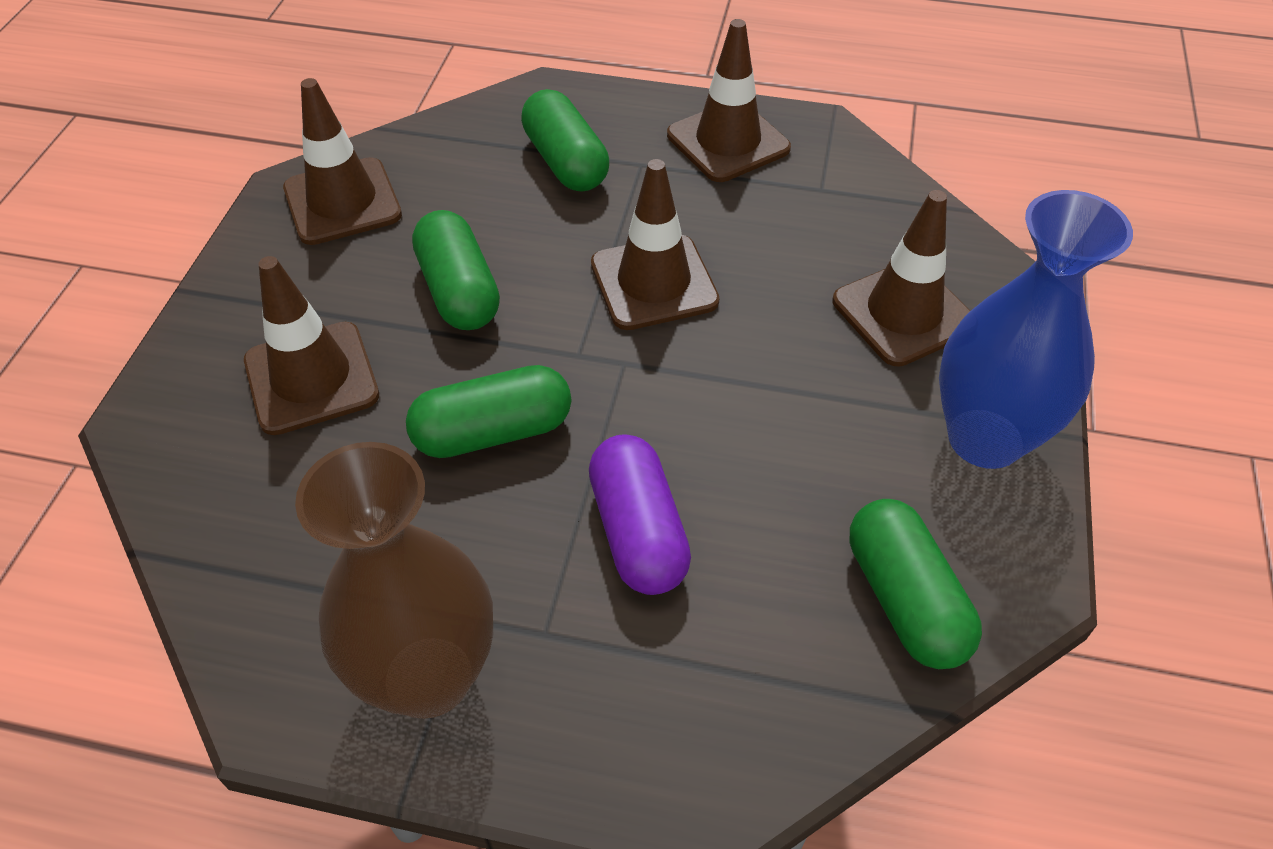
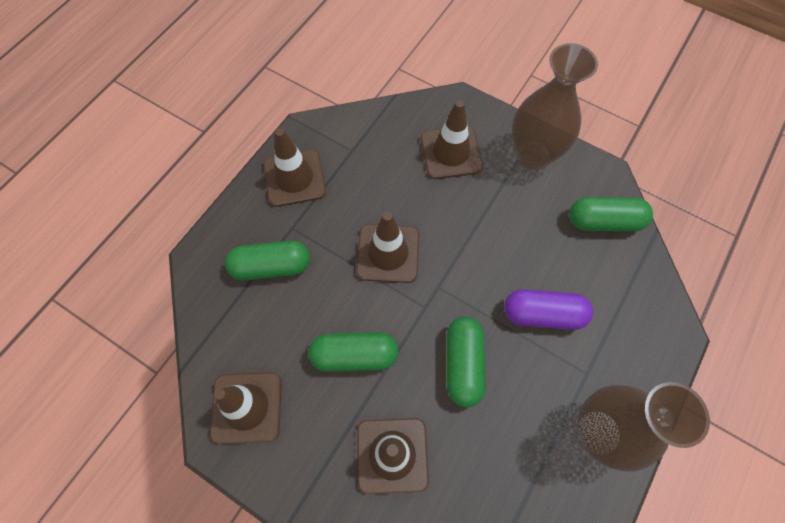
camera: 70 degrees left, 15 degrees up
(985, 438) = (533, 155): blue vase -> brown vase

